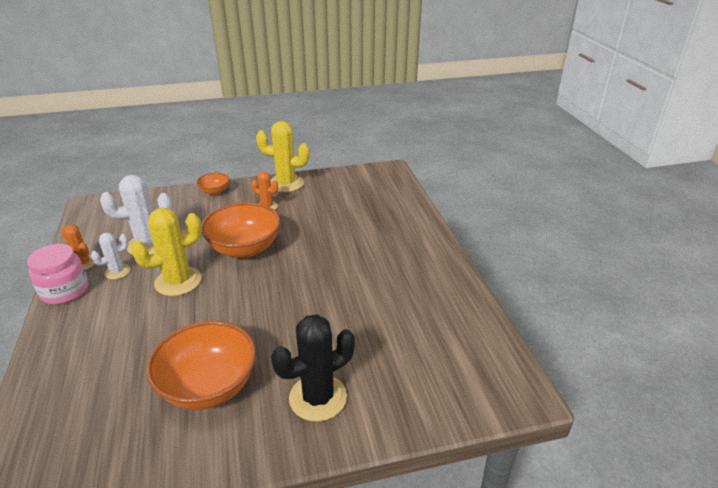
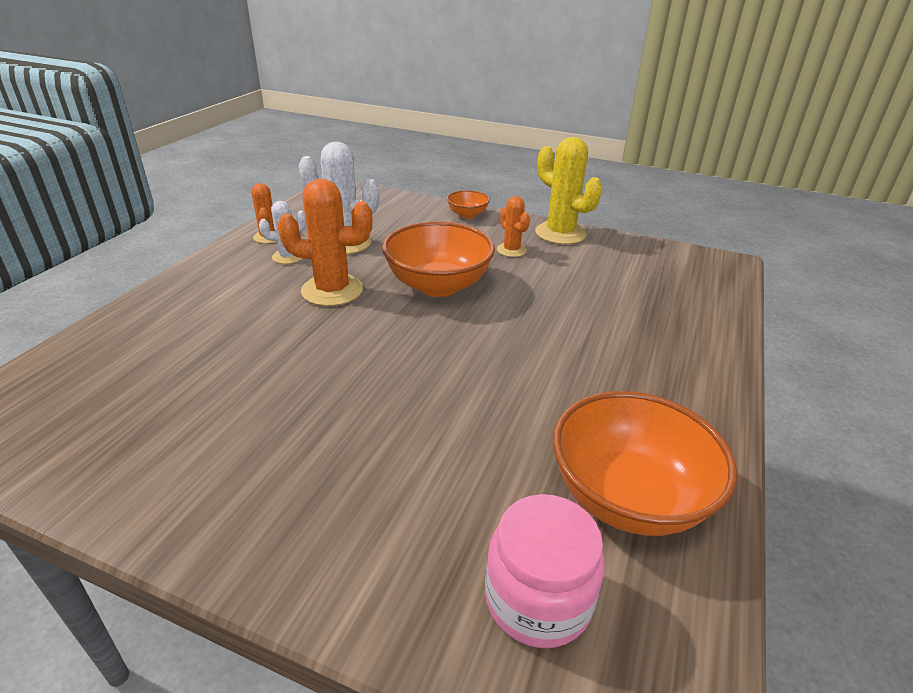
camera: 35 degrees right, 0 degrees up
(64, 290) = (225, 255): pink jar -> pink jar (538, 599)
(178, 281) = (332, 290): yellow cactus -> orange cactus
(209, 386) = (237, 420): orange bowl -> orange bowl (628, 497)
(318, 398) = (337, 512): black cactus -> none

